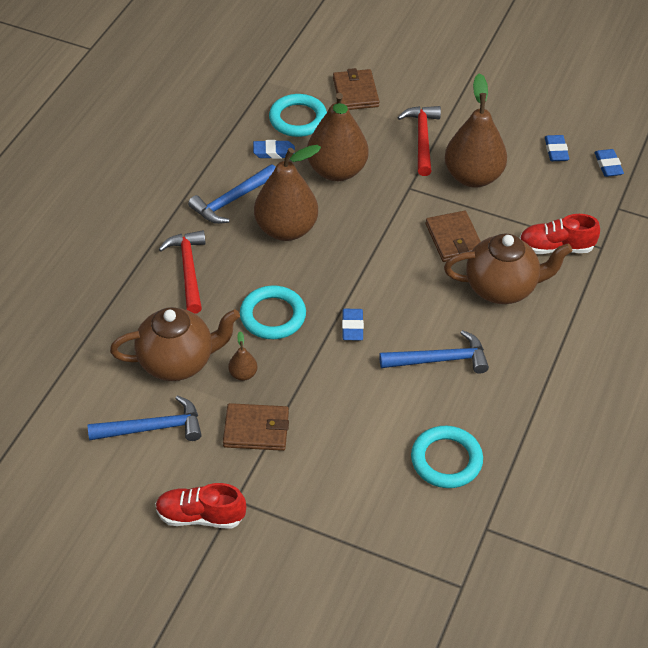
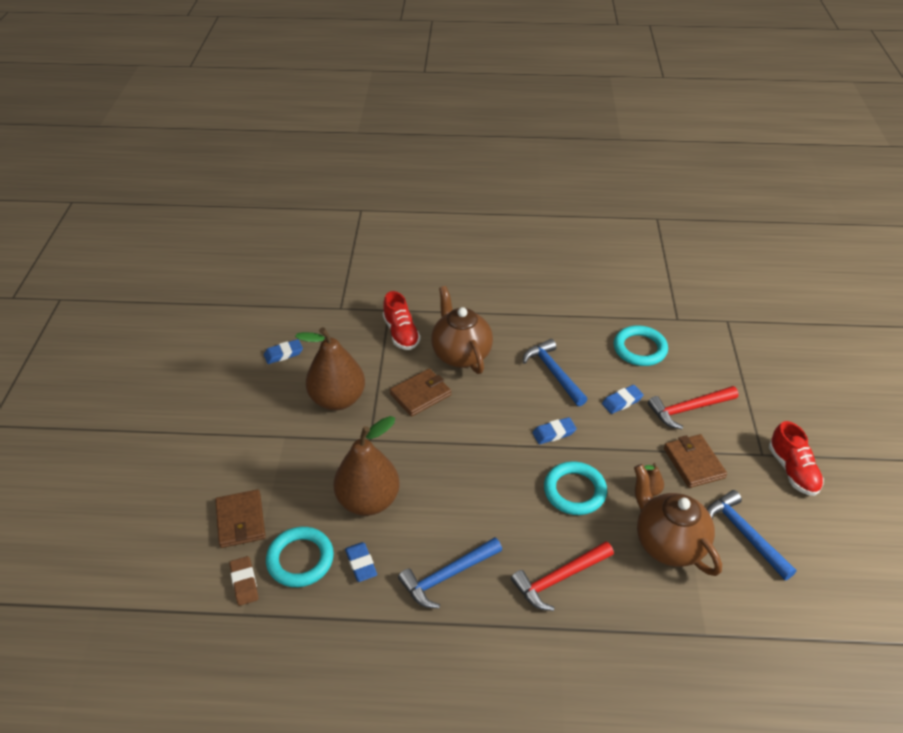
camera: 110 degrees left, 5 degrees down
(232, 200) = (447, 576): blue hammer -> blue hammer turned 120 degrees clockwise
(286, 229) = (466, 516): brown pear -> none
(293, 86) = (244, 583): none -> brown eraser
(355, 92) = (241, 520): brown wallet -> brown wallet turned 75 degrees counterclockwise
(422, 139) = (298, 447): red hammer -> red hammer (689, 409)
(608, 165) = (291, 321): blue eraser -> blue eraser (622, 401)

